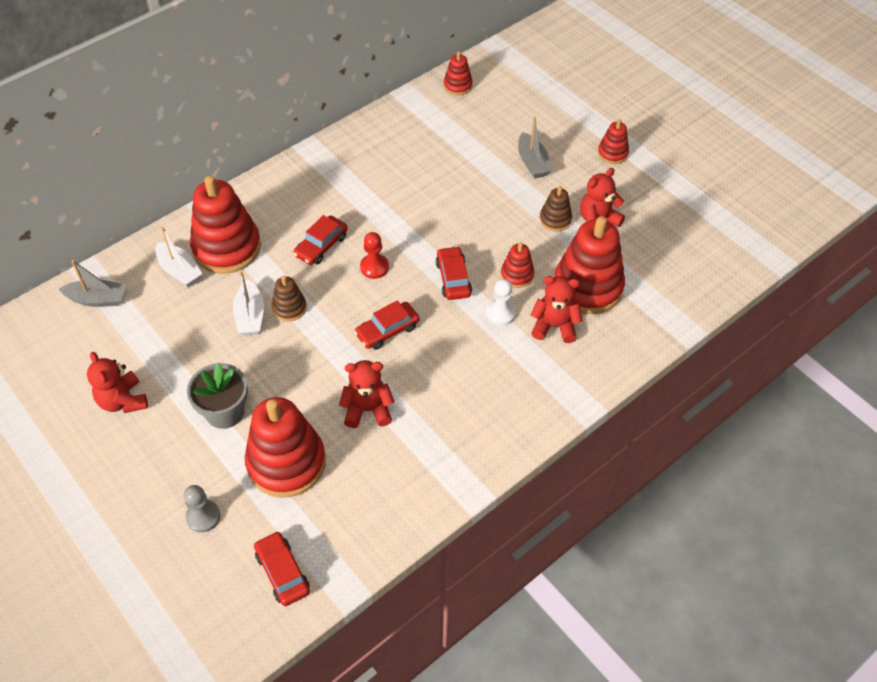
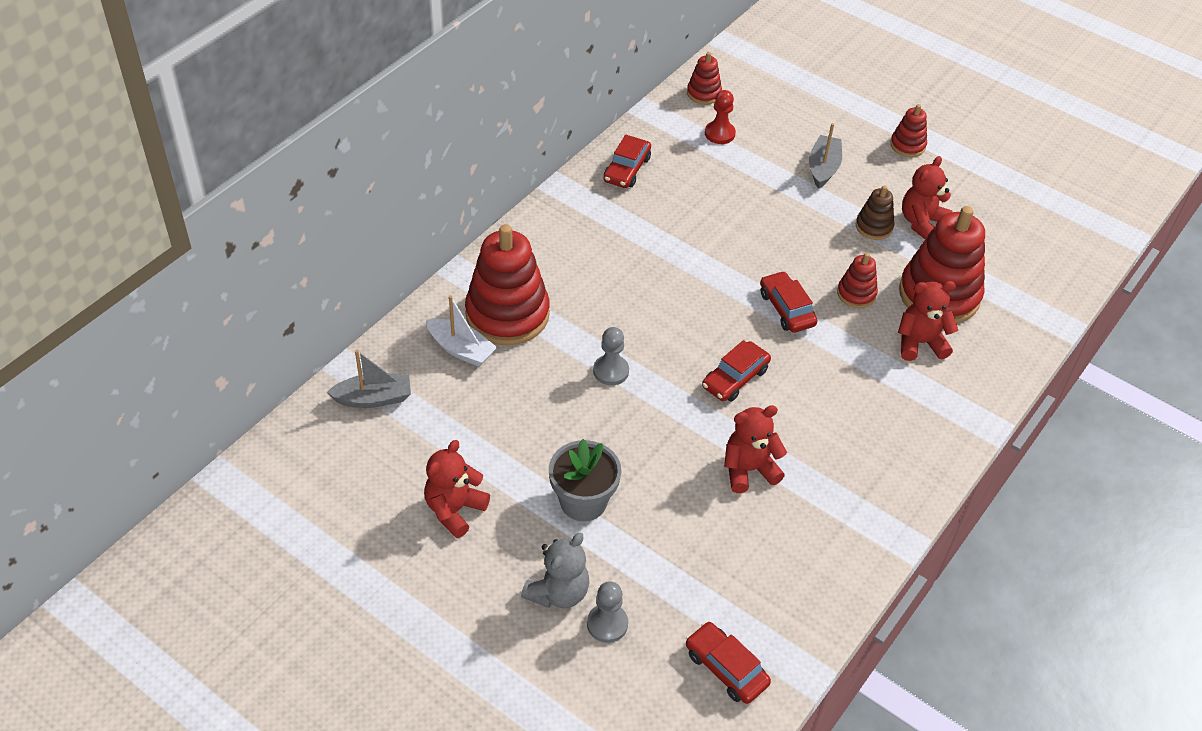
camera: 15 degrees left, 5 degrees down
(123, 400) = (454, 510): red teddy bear -> red teddy bear turned 75 degrees clockwise
(175, 483) = (558, 592): none -> grey teddy bear
(250, 316) = (568, 387): white boat -> none
(286, 462) = (679, 545): red stacking toy -> none
(289, 308) = (611, 371): brown stacking toy -> grey pawn
(321, 246) = (619, 295): red car -> red car (627, 169)
(374, 267) = (691, 310): red pawn -> red pawn (719, 133)
(500, 313) = (855, 339): white pawn -> none
(532, 163) = (823, 168): grey boat -> grey boat turned 135 degrees counterclockwise

